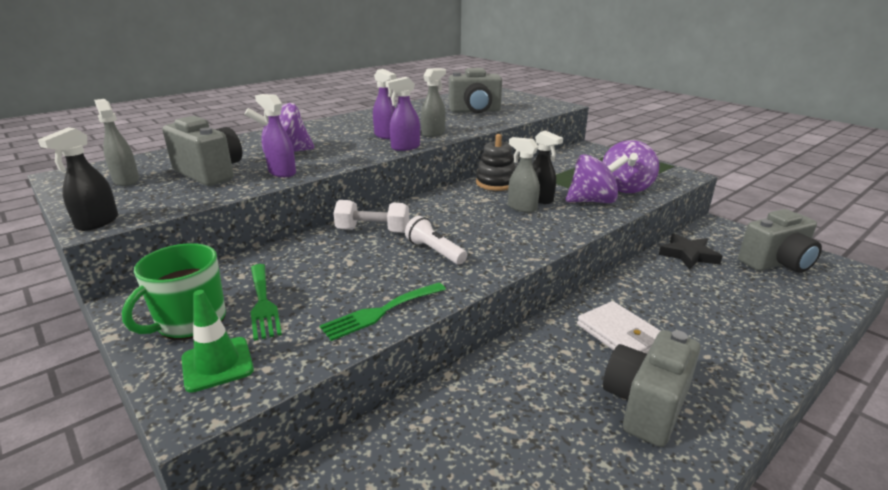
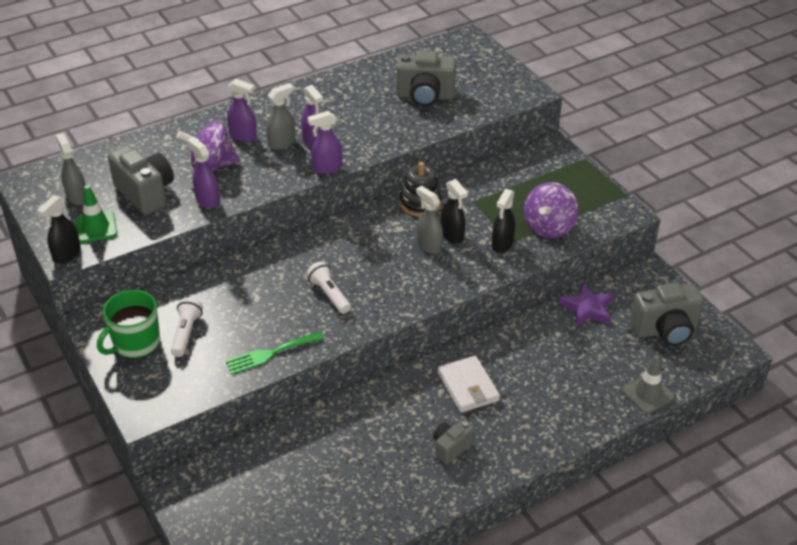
camera: 10 degrees right, 15 degrees up
(217, 364) = (156, 382): green traffic cone -> green traffic cone (96, 228)
(263, 303) = (186, 333): green fork -> white flashlight
(315, 136) = (243, 136): none -> purple spray bottle
(373, 231) = (283, 261): white dumbbell -> none
(433, 133) = (363, 143): grey spray bottle -> grey spray bottle (282, 143)
(592, 201) = (502, 244): purple spinning top -> black spray bottle
(645, 405) = (451, 448): grey camera -> grey camera, size x0.57
(688, 255) = (587, 308): black star -> purple star
(817, 317) = (648, 394): none -> grey traffic cone

